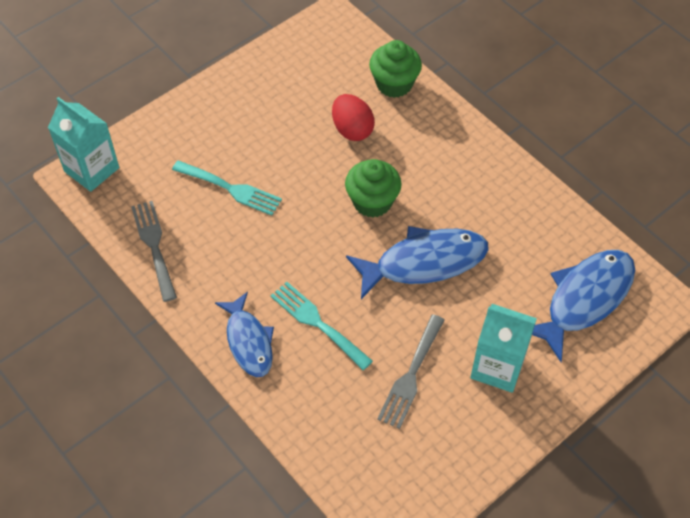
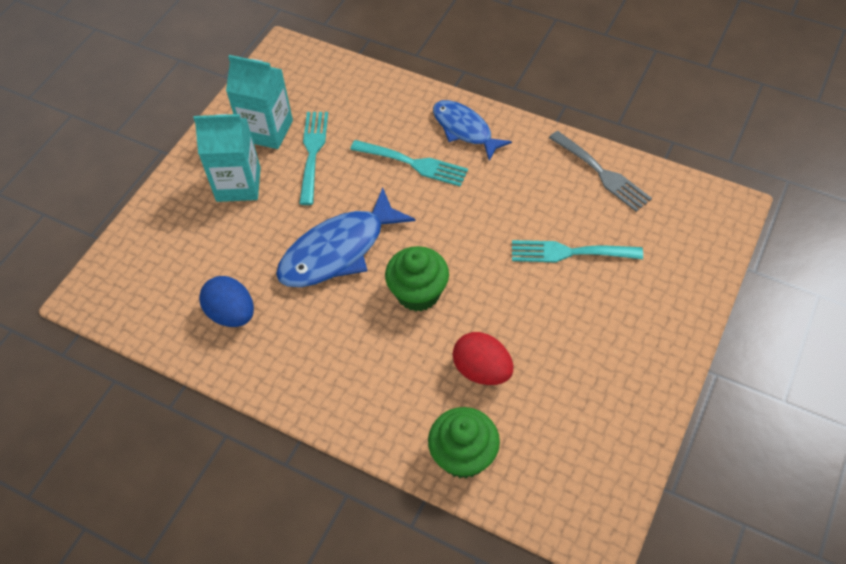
camera: 160 degrees right, 0 degrees up
(91, 169) = (720, 220): turquoise carton -> turquoise carton (267, 130)
(411, 375) = (312, 152): grey fork -> turquoise fork
(535, 241) = (232, 314): none -> blue egg
(584, 299) = (168, 272): blue fish -> none

